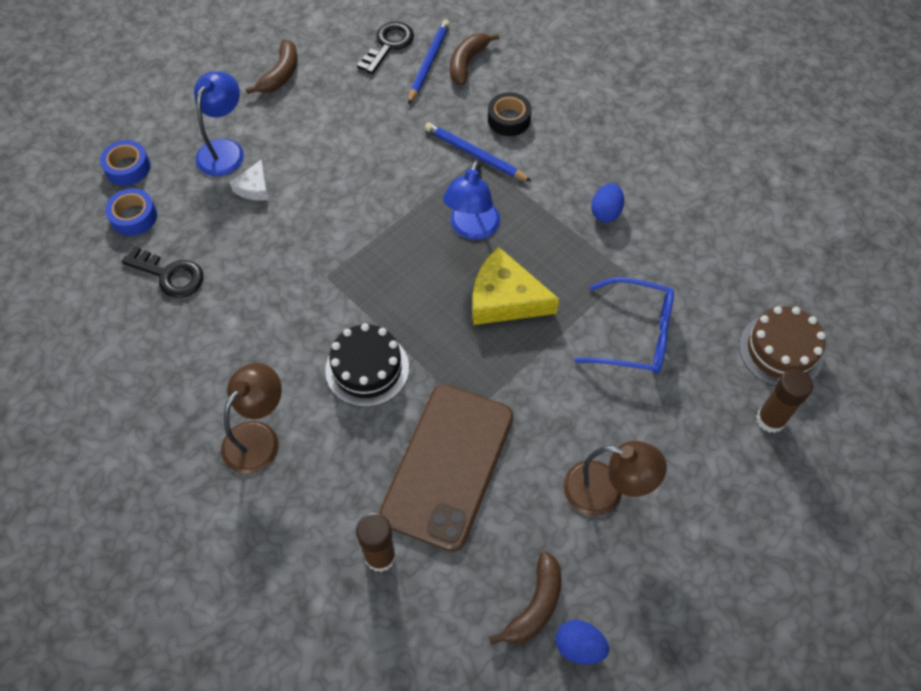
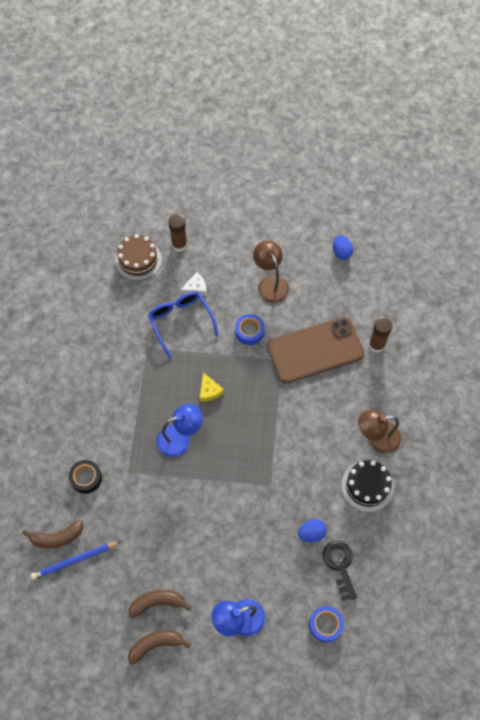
camera: 130 degrees left, 5 degrees up
(128, 168) = (299, 665): blue tape -> blue tape (249, 331)
(254, 187) = (250, 576): white cheese -> white cheese (195, 288)
(367, 369) = (301, 421): black cake -> black cake (367, 486)
(388, 45) = (78, 599): black key -> none
(475, 154) = (127, 476): blue pencil -> none
(505, 299) = (209, 391): yellow cheese -> yellow cheese, size x0.53
(535, 605) = (341, 277): brown banana -> brown banana (157, 603)
(606, 212) = (115, 382): blue egg -> blue egg (311, 533)

